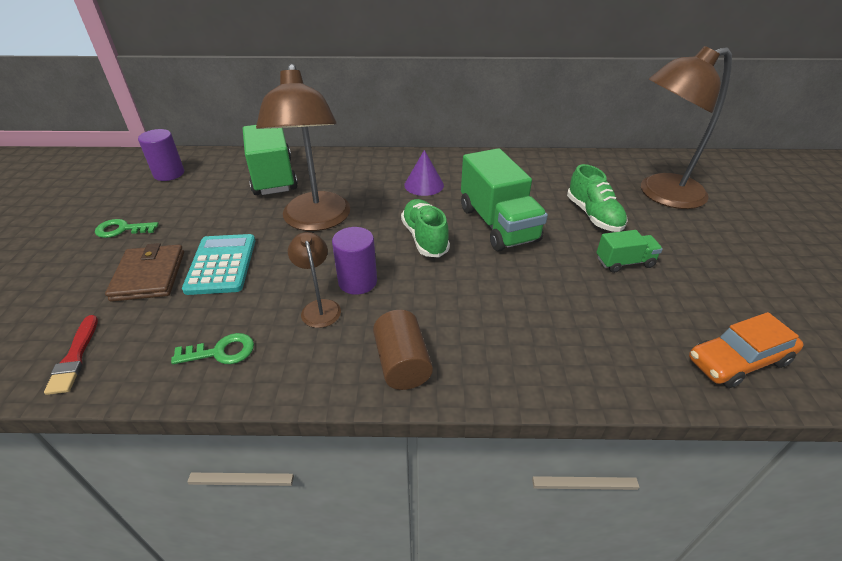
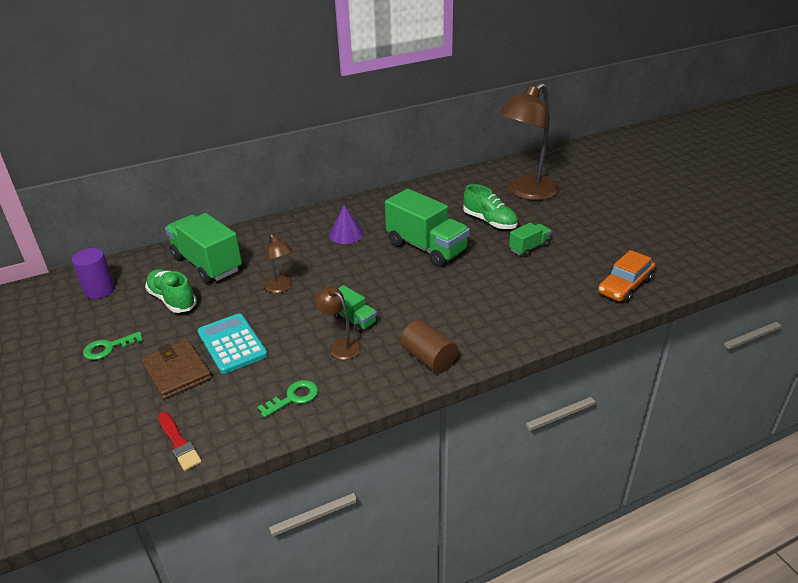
camera: 25 degrees left, 5 degrees down
(316, 221) = (281, 288): brown lamp -> brown lamp, size x0.47
(357, 282) = (354, 320): purple cylinder -> green truck
(424, 238) = (379, 274): green shoe -> green shoe (172, 300)

